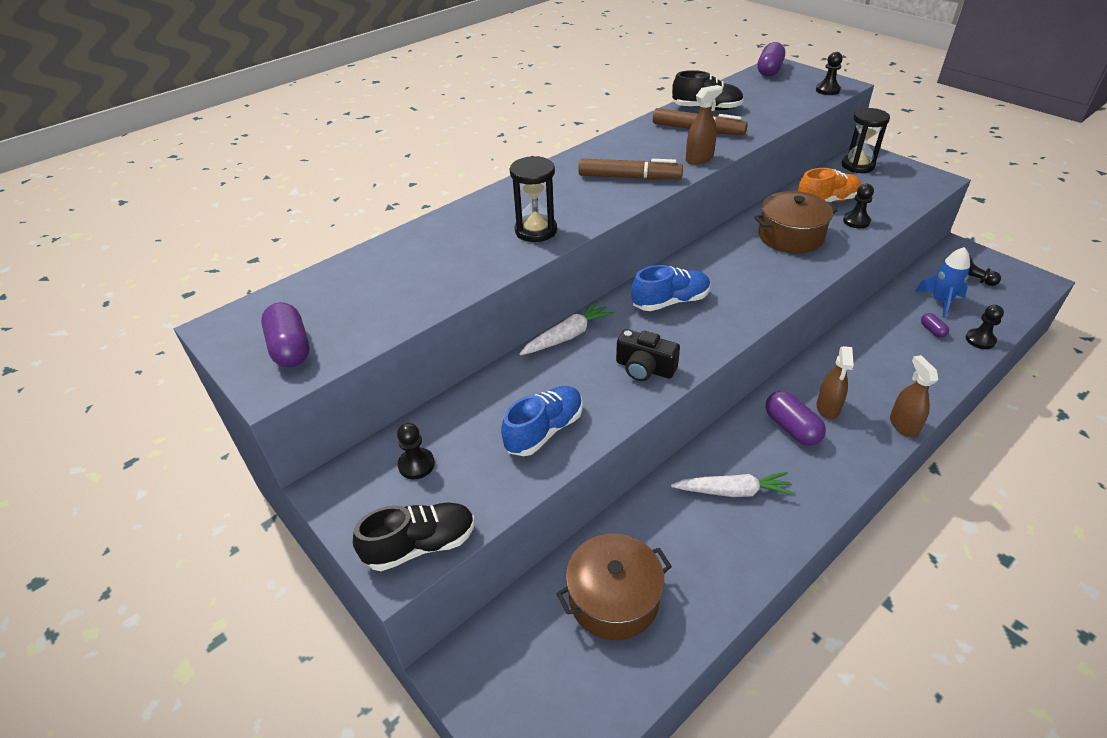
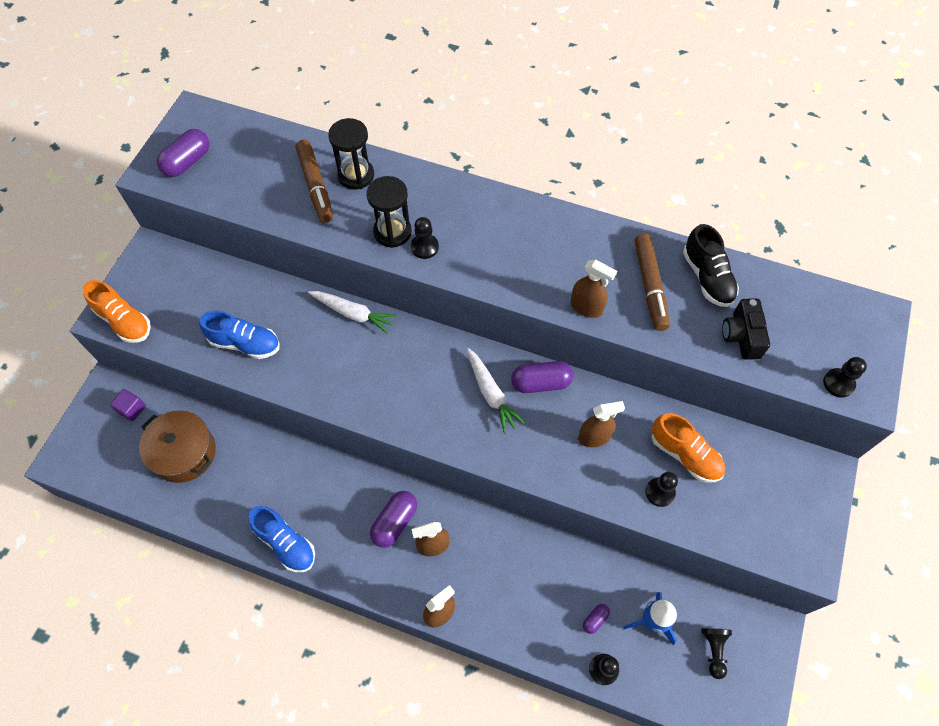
camera: 60 degrees right, 20 degrees up
(416, 465) = (185, 285): black pawn -> black pawn (424, 247)
(421, 545) = (124, 321): black shoe -> orange shoe
(511, 644) = (132, 409): none -> purple cube
(629, 177) = (517, 264): brown marker -> brown marker (315, 186)
(644, 368) = (339, 381): black camera -> black camera (741, 336)
(670, 302) = (434, 369): blue shoe -> blue shoe (286, 543)
(733, 491) = (307, 498): white carrot -> white carrot (491, 394)
(769, 70) = (855, 308): purple capsule -> purple capsule (541, 383)
(790, 236) = (594, 437): brown pot -> brown spray bottle
(857, 166) = (789, 469): black hourglass -> black hourglass (356, 175)

